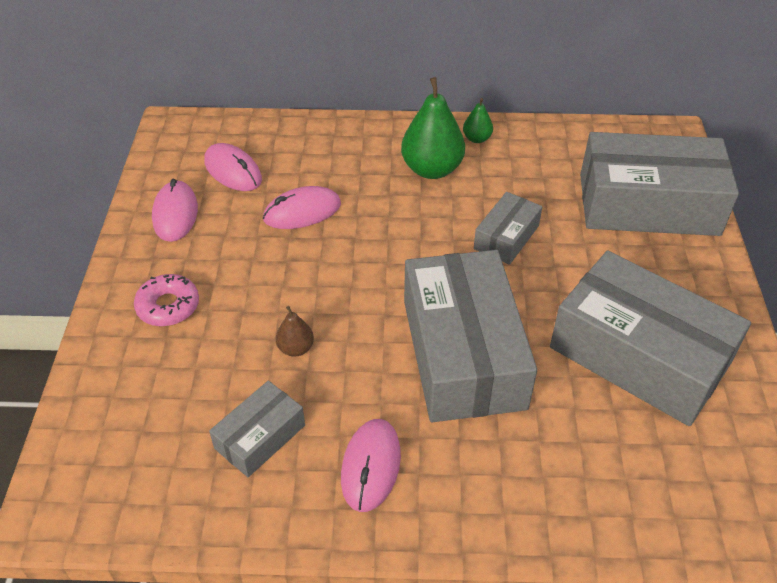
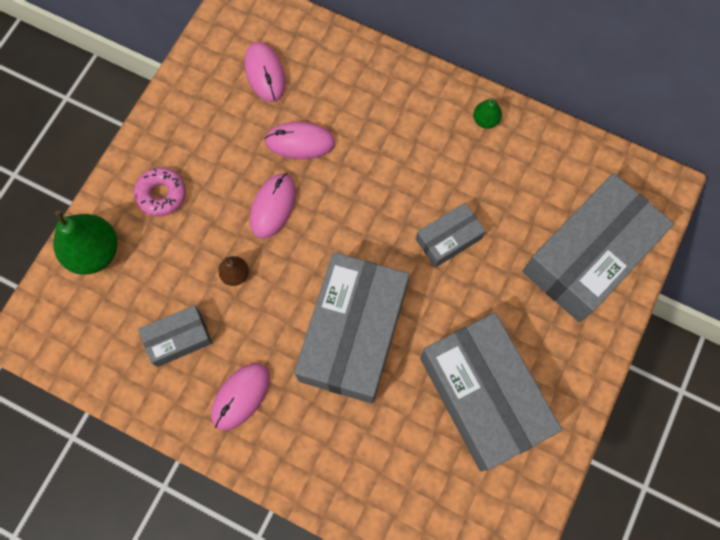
camera: 25 degrees right, 25 degrees up
(175, 214) = (202, 102): pink mouse -> pink mouse (273, 206)
(432, 169) = (428, 139): green pear -> green pear (94, 252)
(648, 204) = (588, 256): grey box -> grey box turned 75 degrees counterclockwise

